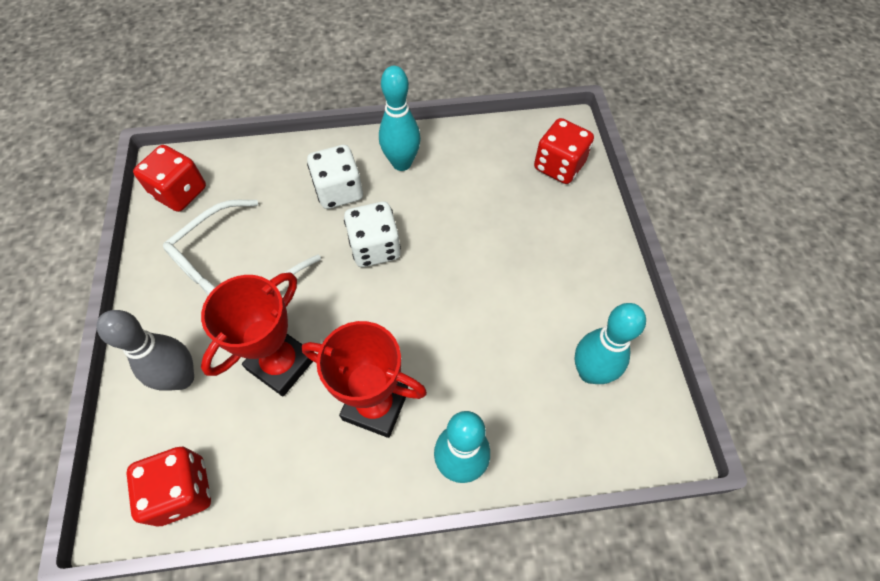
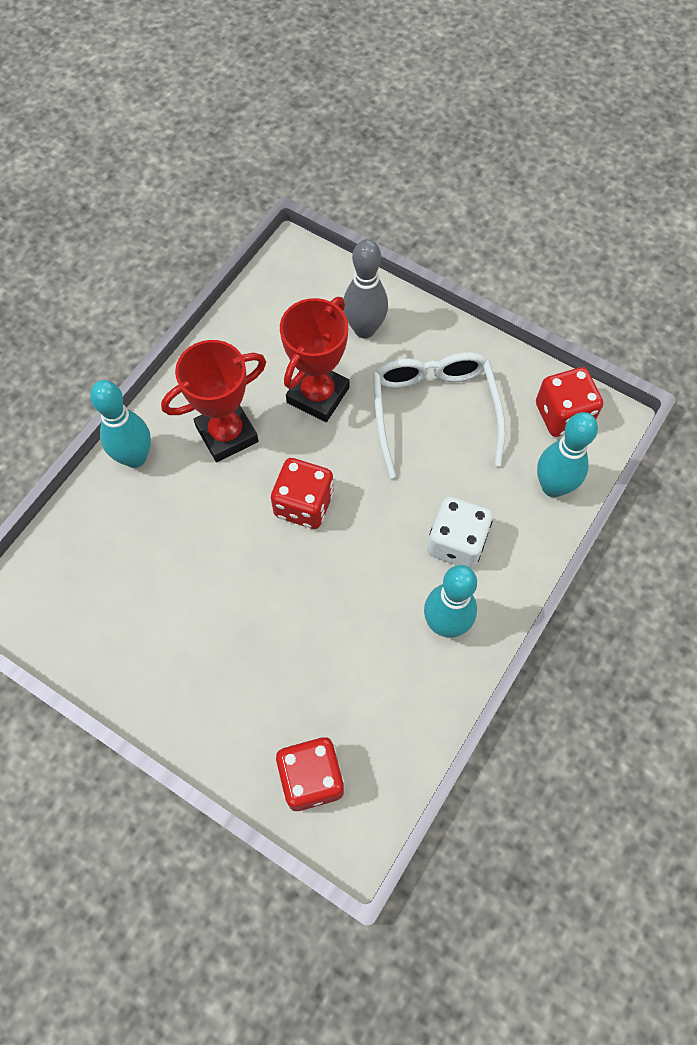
camera: 130 degrees right, 5 degrees up
(182, 491) = (278, 292): red dice -> red dice (304, 504)
(281, 364) = (318, 395): red trophy -> red trophy turned 45 degrees clockwise
(375, 247) = (365, 529): white dice -> none
(590, 372) = (103, 602): turquoise bowling pin -> turquoise bowling pin (553, 486)

